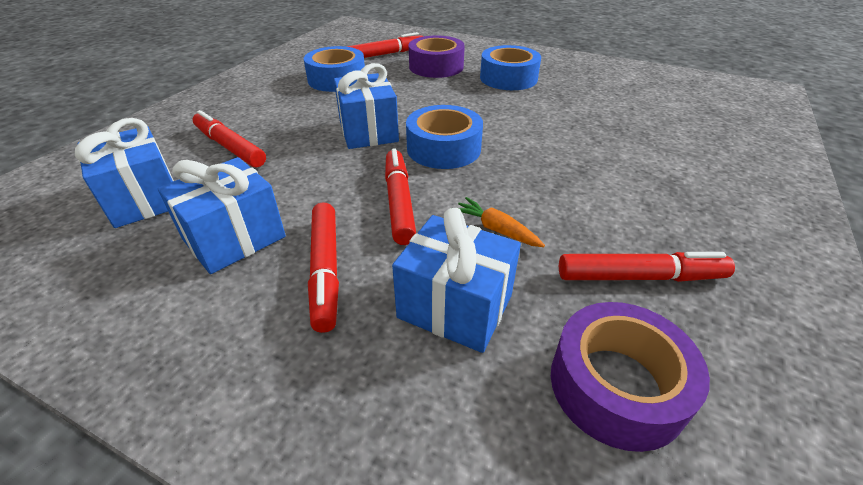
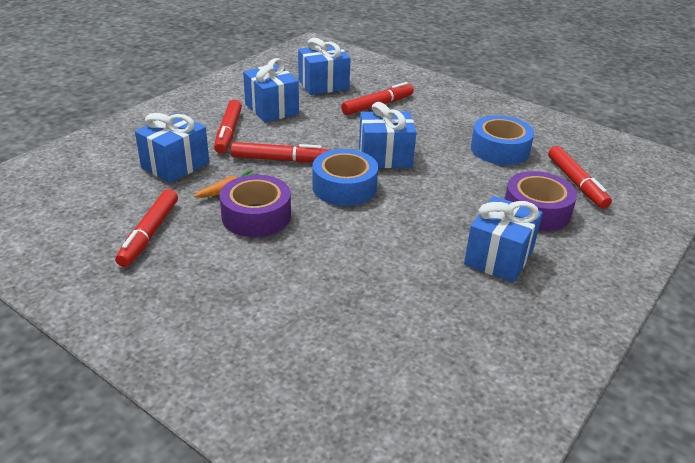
camera: 100 degrees right, 5 degrees down
(326, 270) = (228, 132): red marker -> red marker turned 90 degrees counterclockwise
(508, 78) = (498, 257): blue tape -> blue gift
(616, 385) = (93, 200): purple tape -> purple tape (256, 216)

